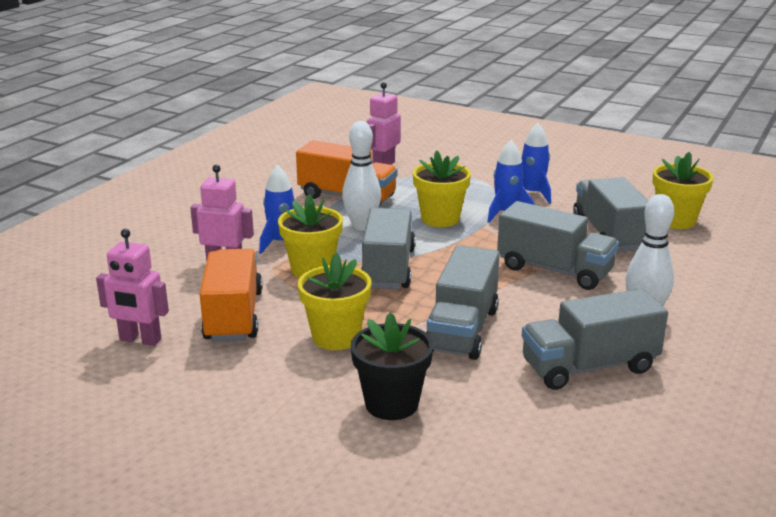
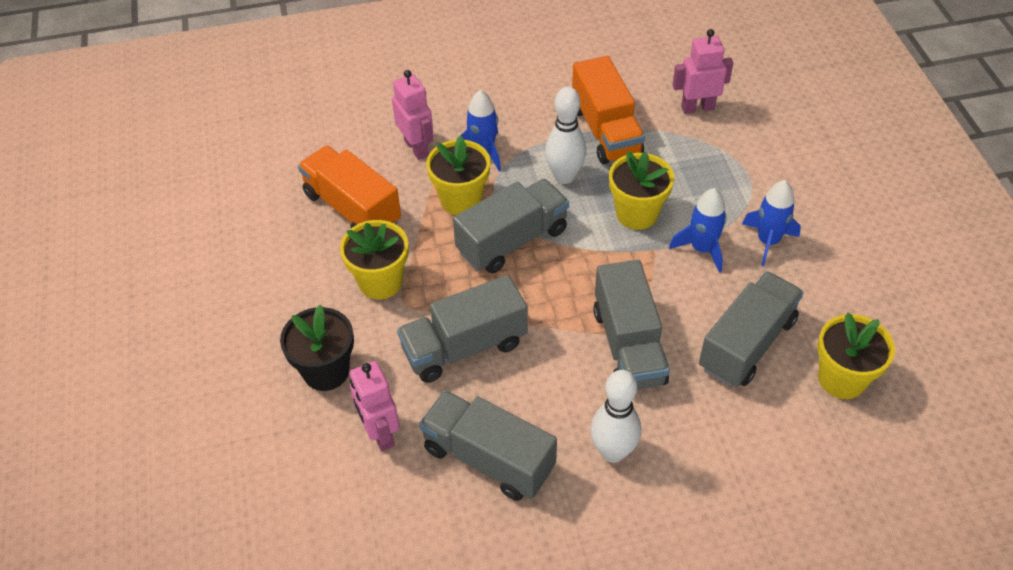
camera: 50 degrees right, 25 degrees up
(140, 340) = (277, 187): pink robot -> pink robot (380, 433)
(233, 316) = (352, 208): orange truck -> orange truck turned 90 degrees counterclockwise

